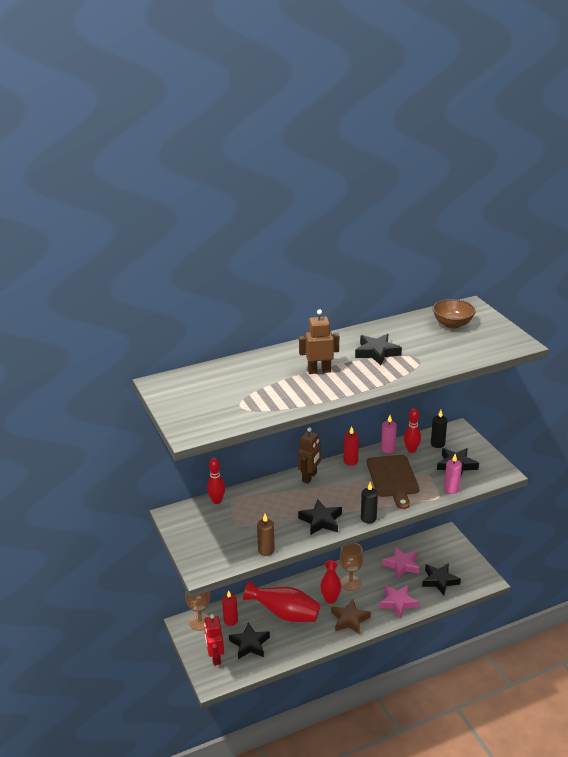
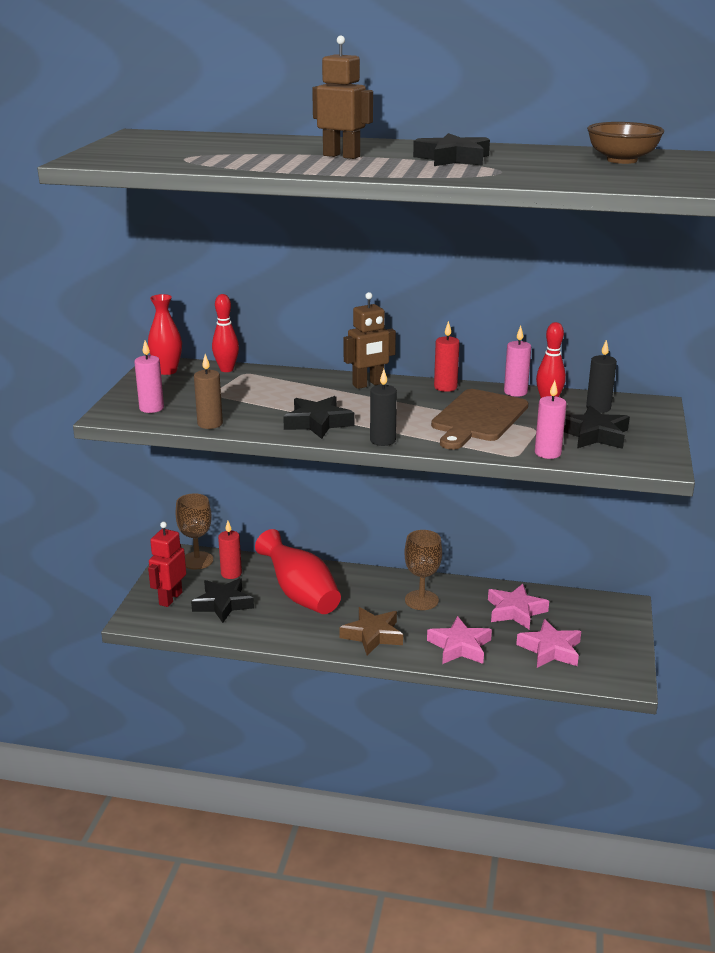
camera: 35 degrees right, 5 degrees down
(217, 554) = (151, 408): none -> pink candle
(330, 599) = (374, 605): red vase -> red vase (167, 371)
(439, 581) = (550, 650): black star -> pink star

